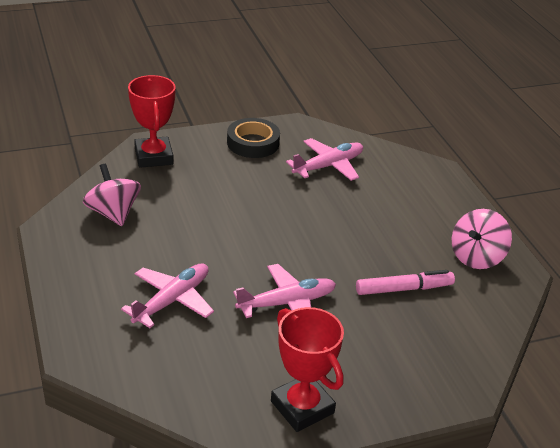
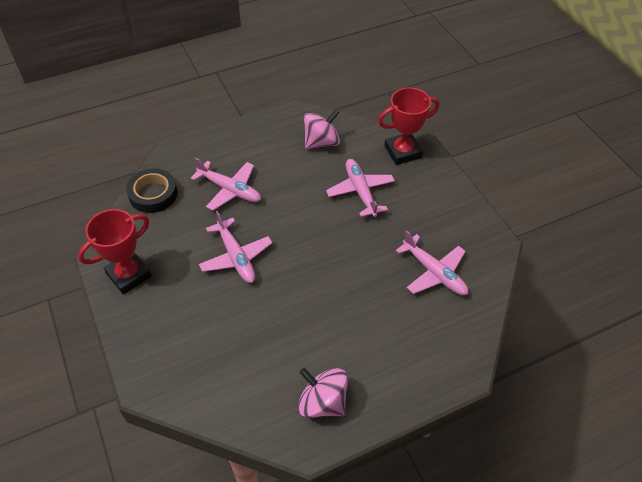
camera: 85 degrees right, 15 degrees up
(207, 195) = (360, 192): none -> pink plane
(253, 143) = (450, 213): black tape -> black tape (153, 194)
(403, 289) = (265, 338): pink marker -> none

